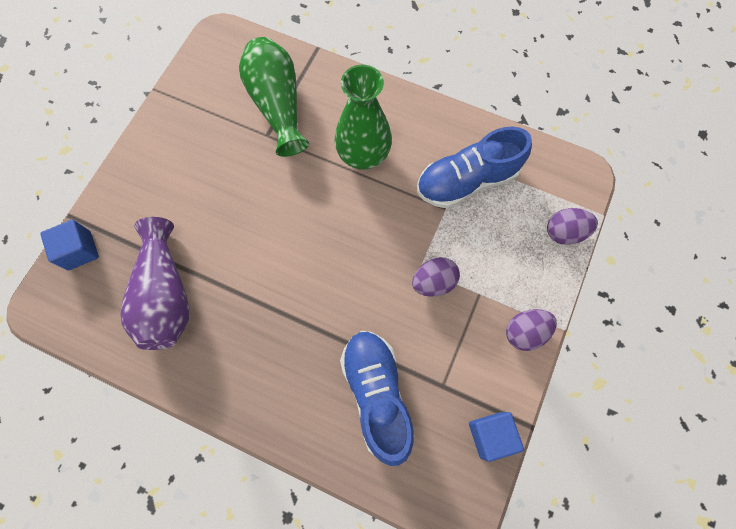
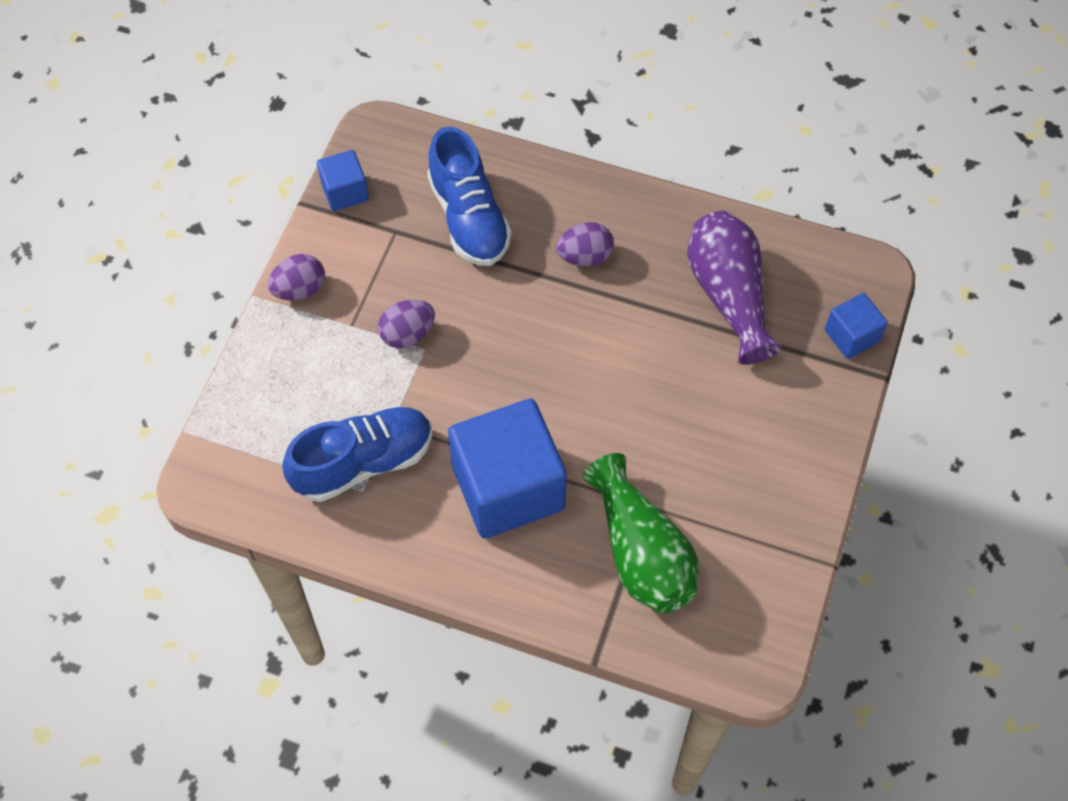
camera: 175 degrees right, 10 degrees down
(363, 155) = (508, 487): green vase -> blue cube
(564, 232) = (238, 405): purple egg -> purple egg (585, 256)

